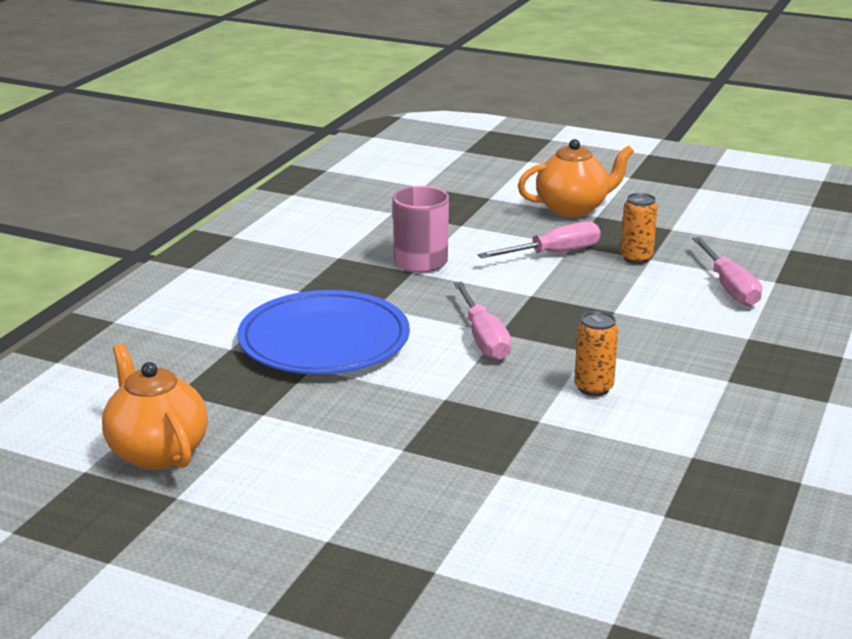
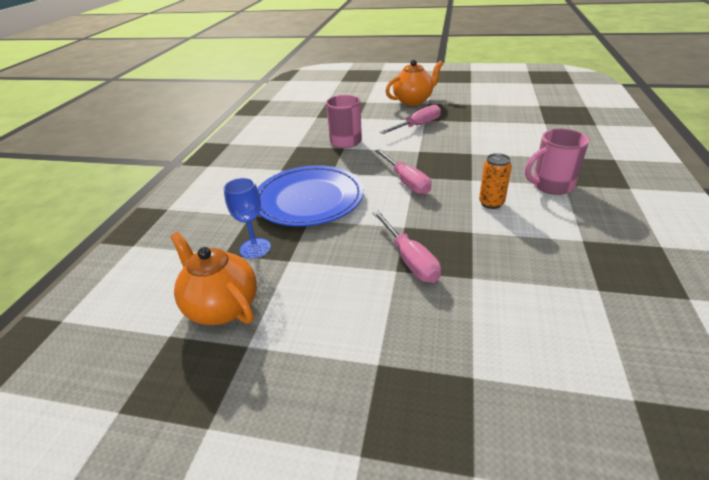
camera: 10 degrees left, 10 degrees up
(222, 392) = (255, 248): none -> blue goblet
(636, 258) = (463, 122): orange can -> none
(705, 378) = (551, 185): none -> pink mug
(729, 287) = (524, 130): pink screwdriver -> pink screwdriver (409, 259)

